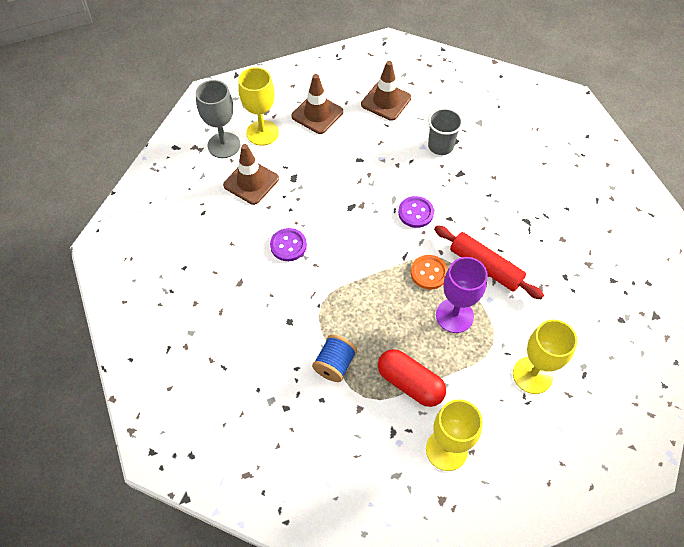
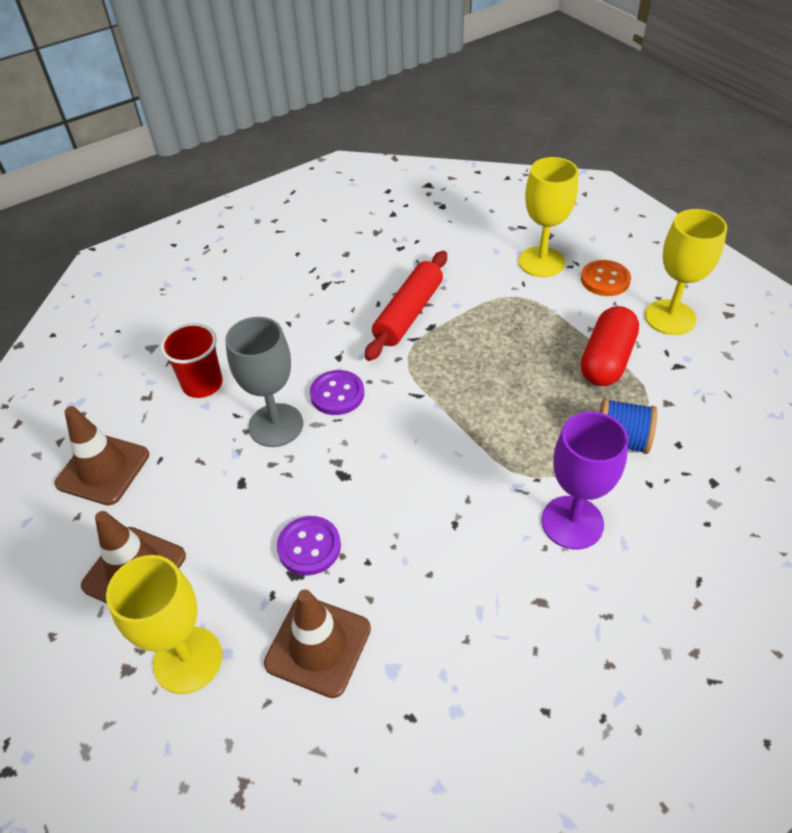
camera: 100 degrees left, 10 degrees down
(224, 145) = (228, 731): grey goblet -> grey goblet (276, 425)
(288, 245) = (443, 546): purple button -> purple button (309, 547)
(429, 273) = (436, 365): orange button -> orange button (605, 280)
(440, 146) = (202, 384): grey cup -> red cup
(454, 315) = (492, 332): purple goblet -> purple goblet (572, 522)

